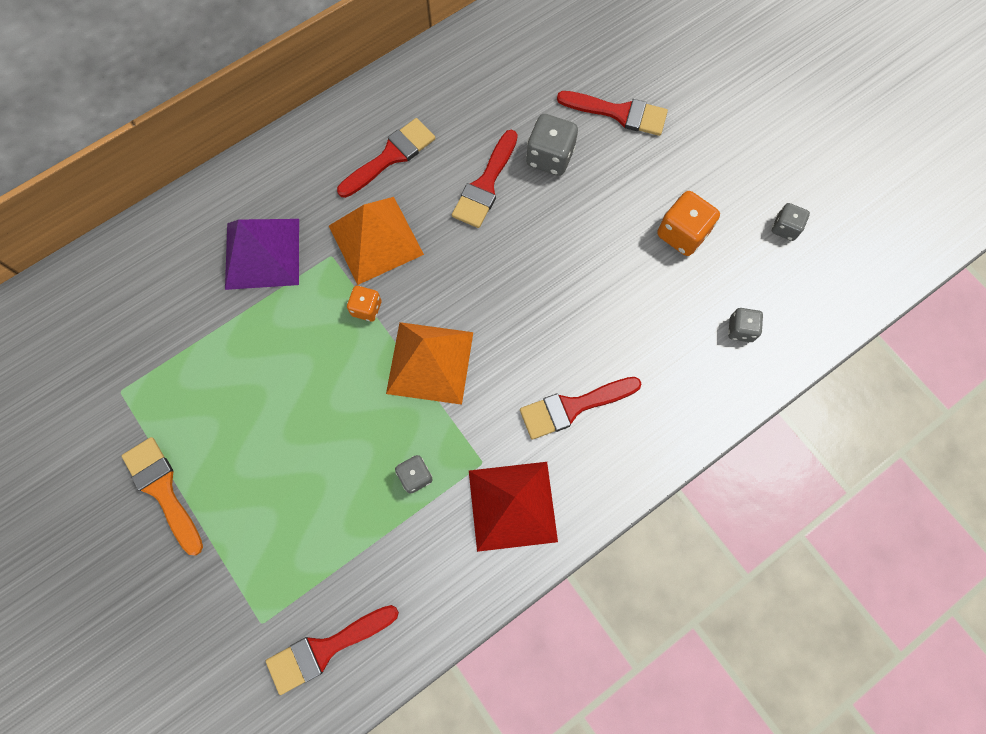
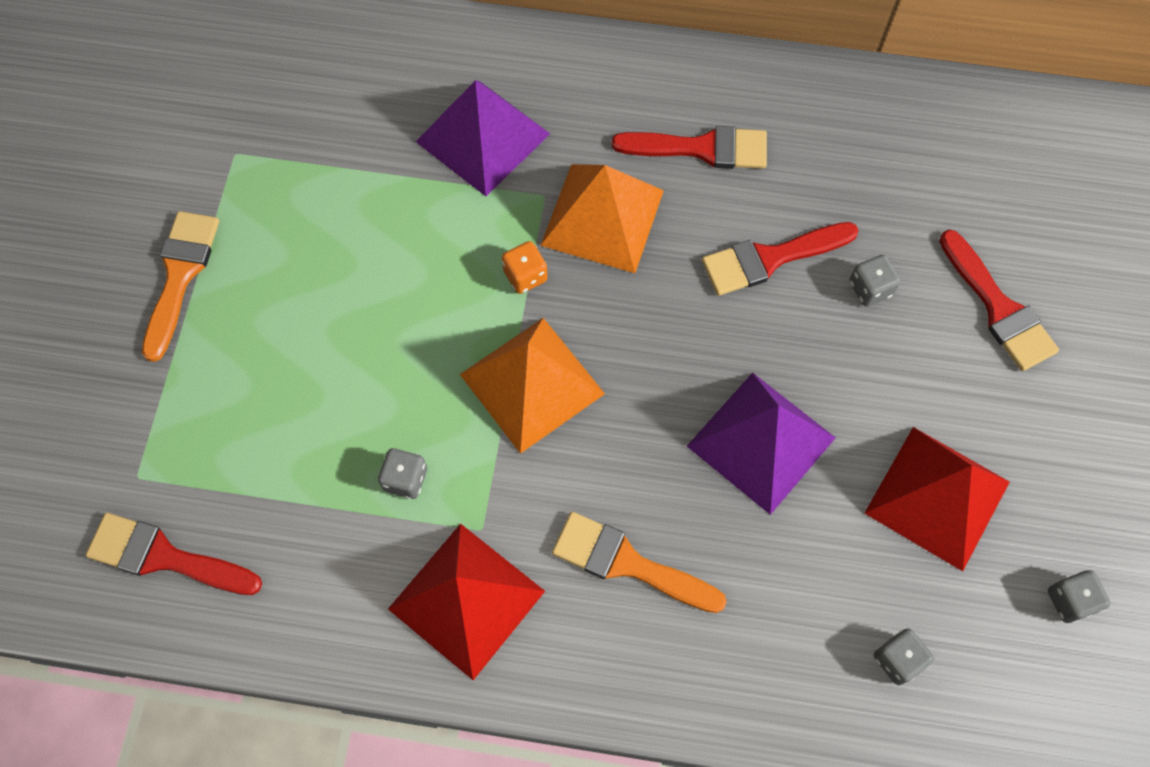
camera: 45 degrees right, 5 degrees down
(550, 157) = (870, 289): grey dice -> grey dice, size x0.61
(573, 407) = (628, 563): red brush -> orange brush
(575, 284) = (760, 442): none -> purple pyramid
(682, 234) = (937, 497): orange dice -> red pyramid

